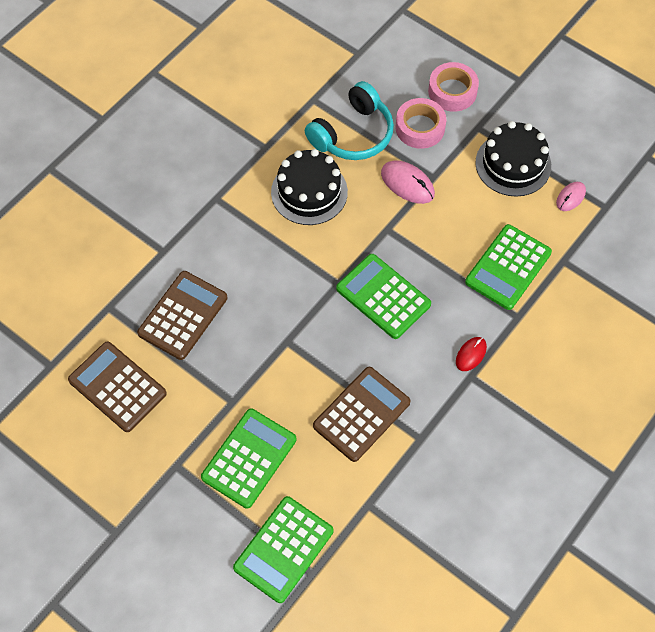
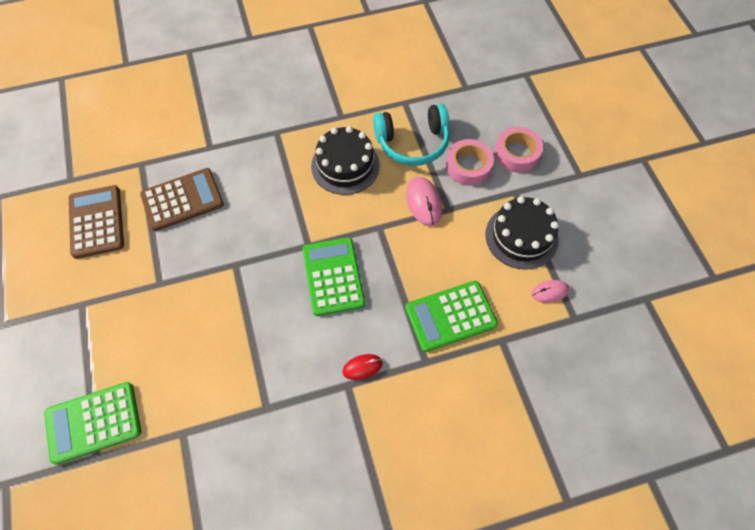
camera: 35 degrees right, 0 degrees up
(249, 458) = (133, 334): green calculator -> none
(361, 414) = (239, 357): brown calculator -> none

